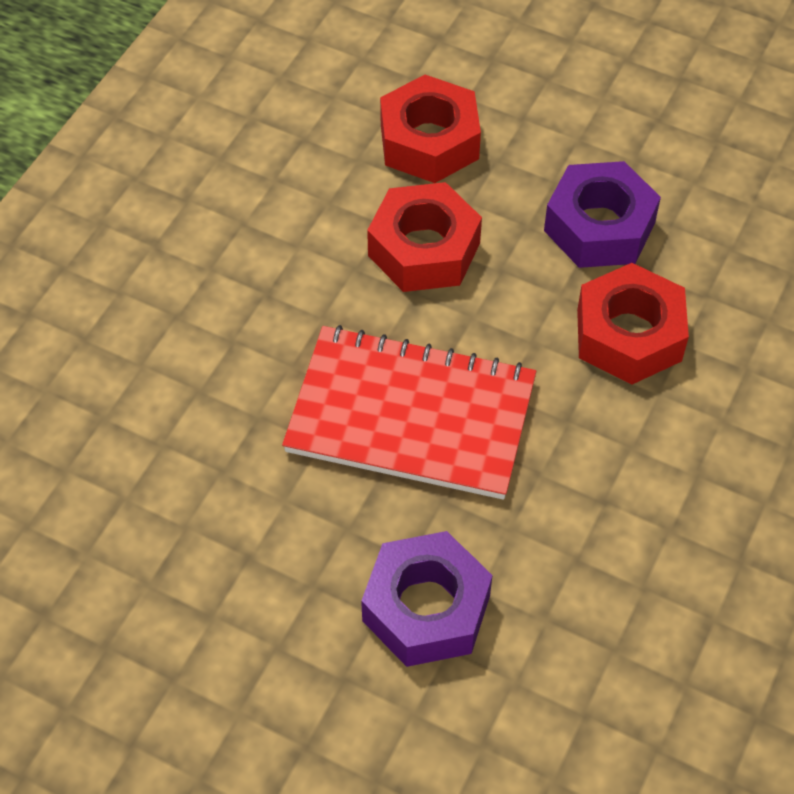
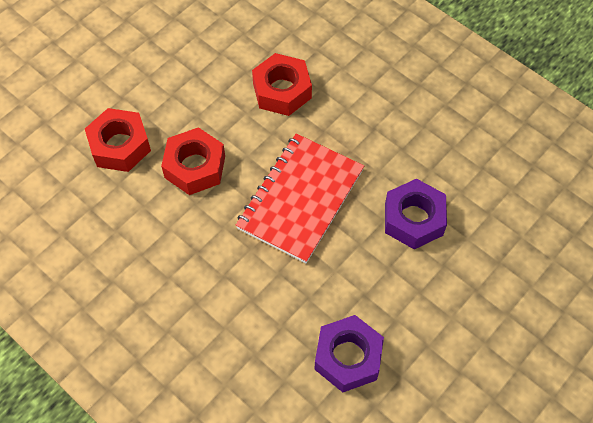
camera: 75 degrees left, 5 degrees up
(599, 227) = (210, 83): purple nut -> purple nut (348, 357)

